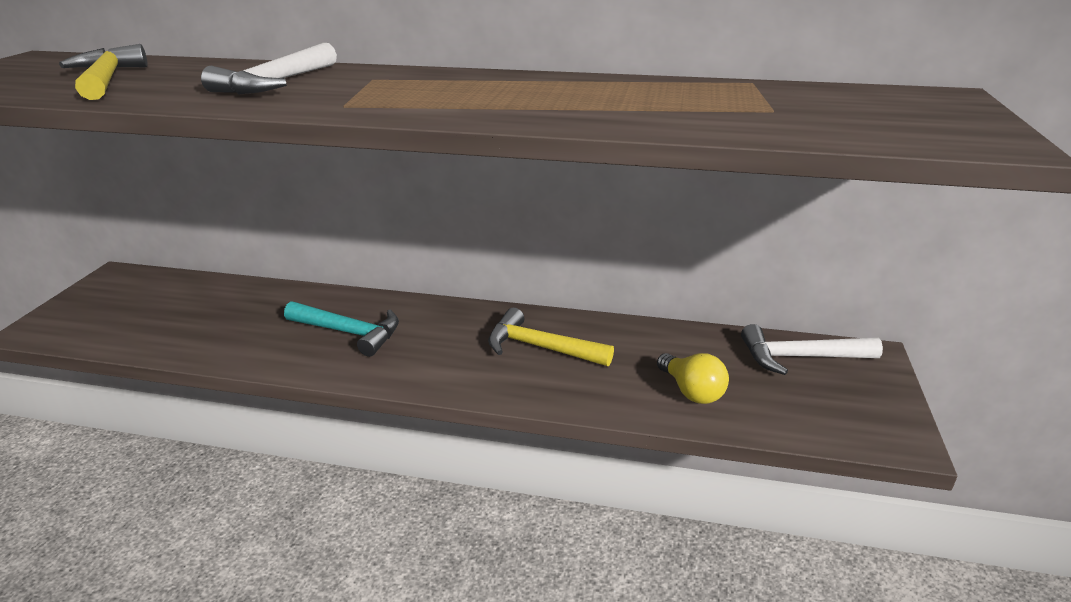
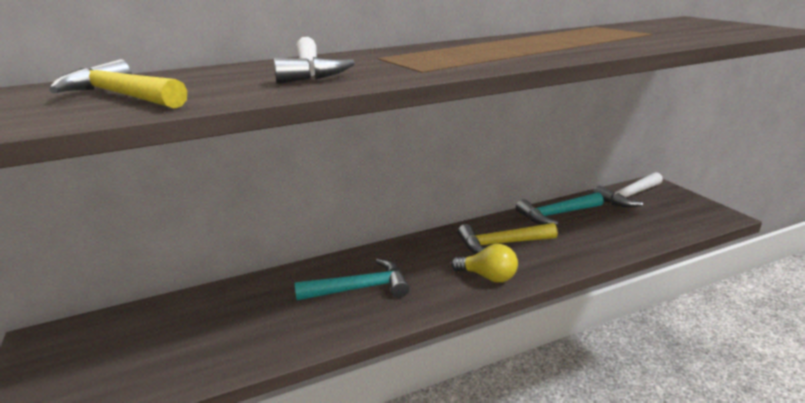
camera: 35 degrees left, 5 degrees down
(661, 341) = (557, 214): none -> turquoise hammer
(691, 391) = (613, 233): yellow light bulb -> yellow light bulb (488, 277)

